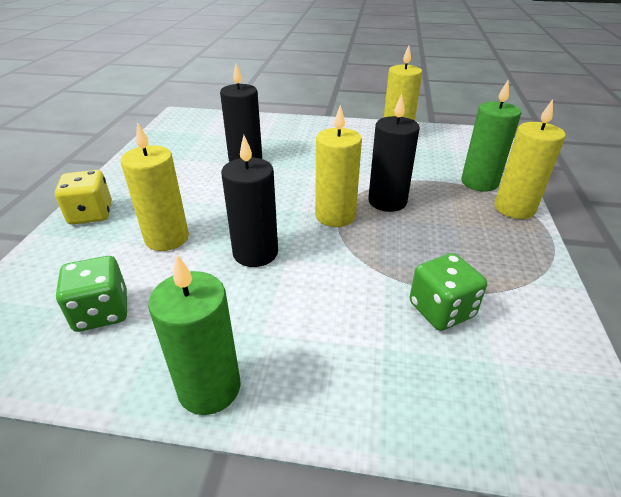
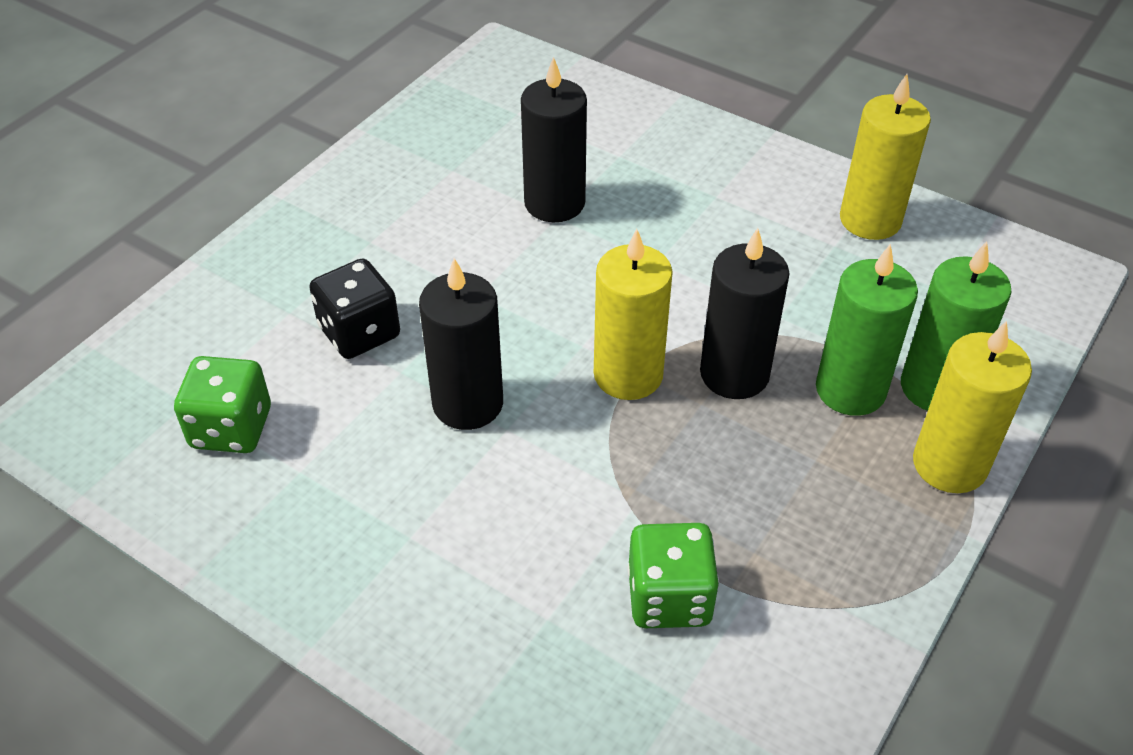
camera: 25 degrees right, 10 degrees up
(91, 214) = (275, 250): yellow dice -> none
(167, 238) = (359, 332): yellow candle -> black dice
(209, 388) = (309, 584): green candle -> green candle (850, 390)

